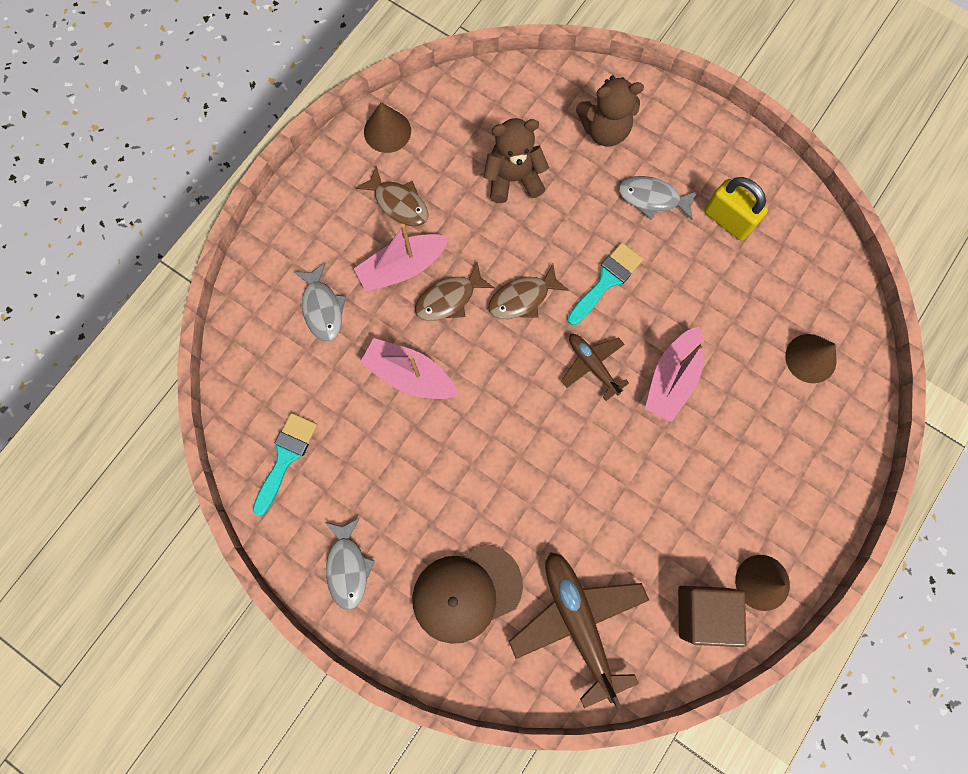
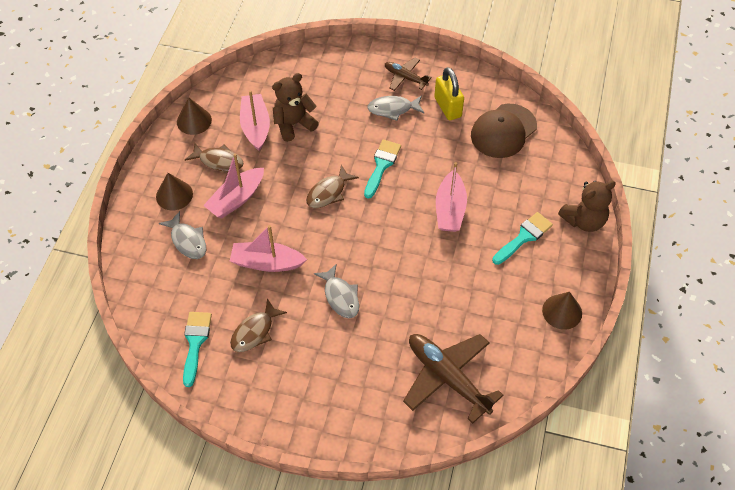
camera: 20 degrees left, 20 degrees down
(348, 567) = (268, 398): grey fish -> grey fish (340, 296)
(449, 298) = (277, 208): brown fish -> brown fish (255, 332)
(463, 167) = (255, 127): none -> pink boat
(466, 592) = (361, 386): brown cap -> brown cap (503, 131)
(592, 365) = (393, 218): brown plane -> brown plane (405, 77)
(604, 130) = (344, 79): brown teddy bear -> brown teddy bear (584, 220)
(703, 612) = (530, 343): brown cube -> none
(727, 220) = (448, 107): yellow padlock -> yellow padlock turned 45 degrees clockwise
(755, 454) = (524, 237): none -> turquoise brush
(810, 358) = (536, 170): brown cone -> brown cone (174, 195)

